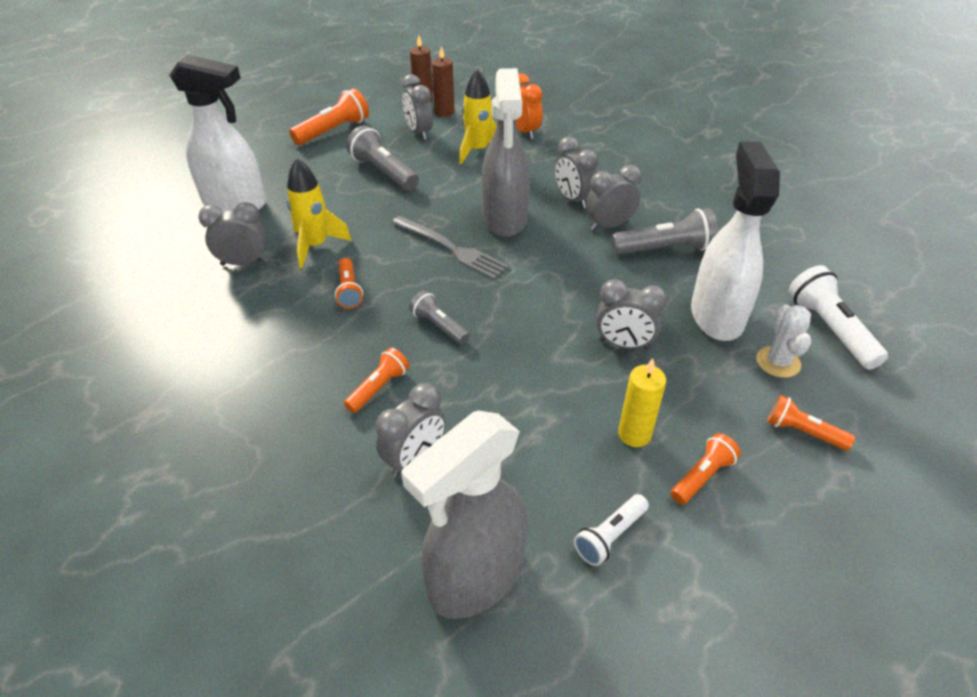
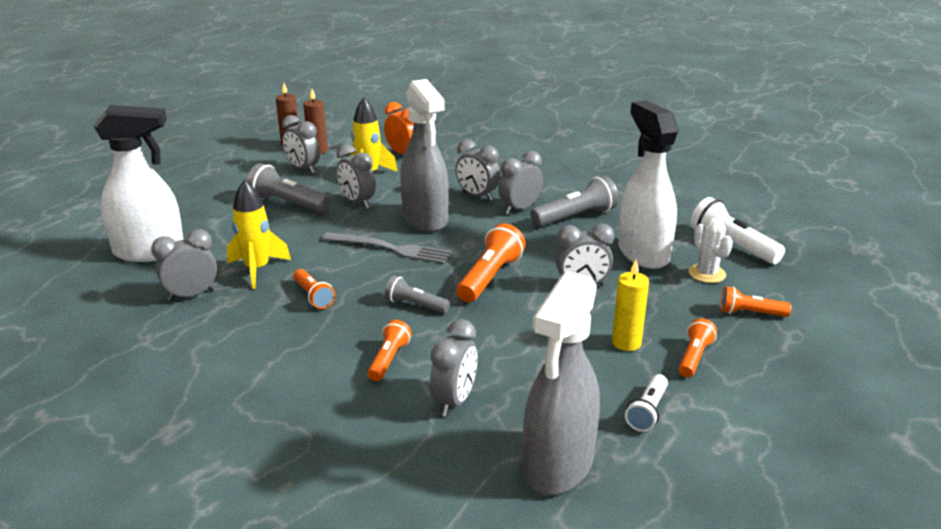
camera: 20 degrees left, 15 degrees down
(333, 131) = (215, 180): orange flashlight -> orange flashlight (490, 277)
(449, 184) = (357, 202): none -> grey clock

